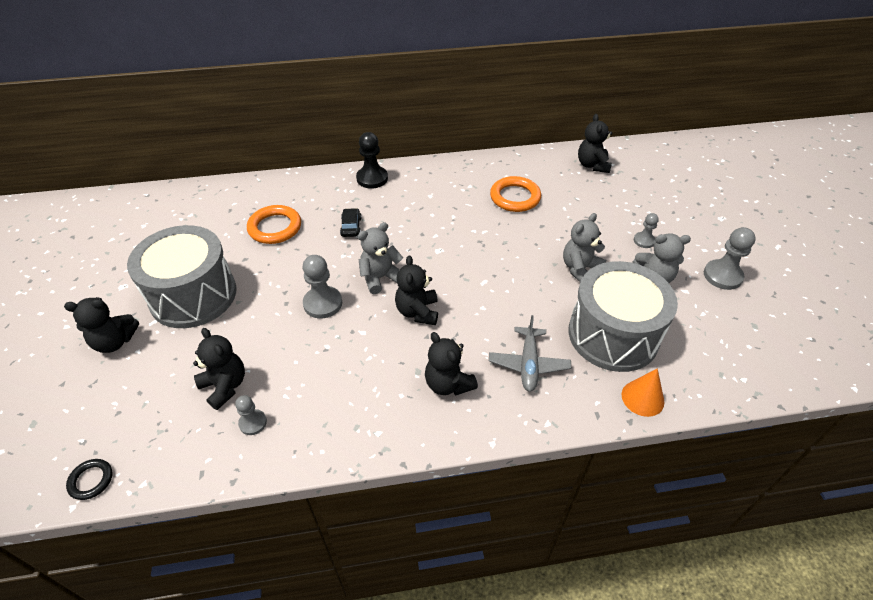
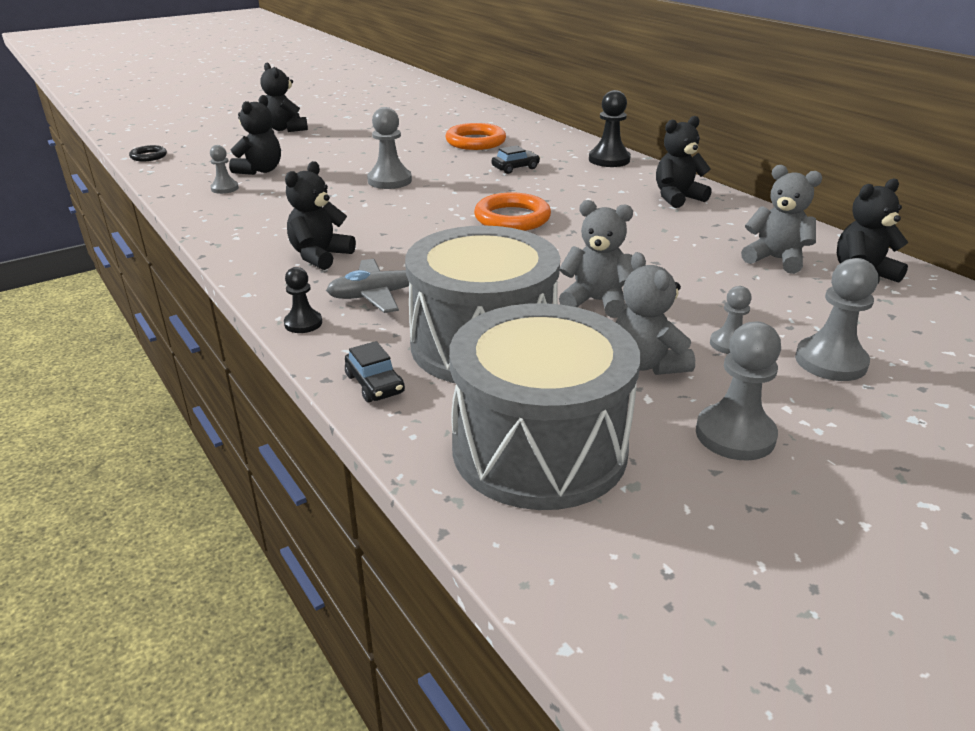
camera: 65 degrees right, 15 degrees down
(193, 295) = (357, 137): grey drum -> grey drum (539, 448)
(380, 278) = (451, 195): grey teddy bear -> grey teddy bear (775, 259)
(417, 312) = (416, 222): black teddy bear -> black teddy bear (677, 198)
(515, 197) = (691, 235): orange ring -> orange ring (512, 218)
(553, 417) = (303, 323): none -> black pawn
(642, 398) = (375, 384): orange cone -> black car
(670, 217) = (830, 361): none -> grey pawn

